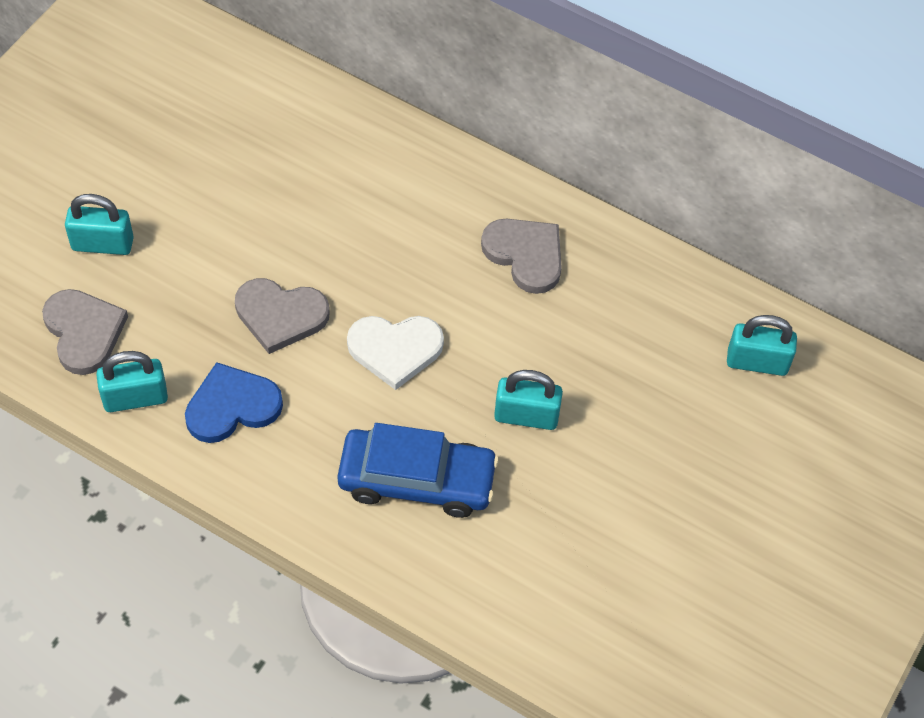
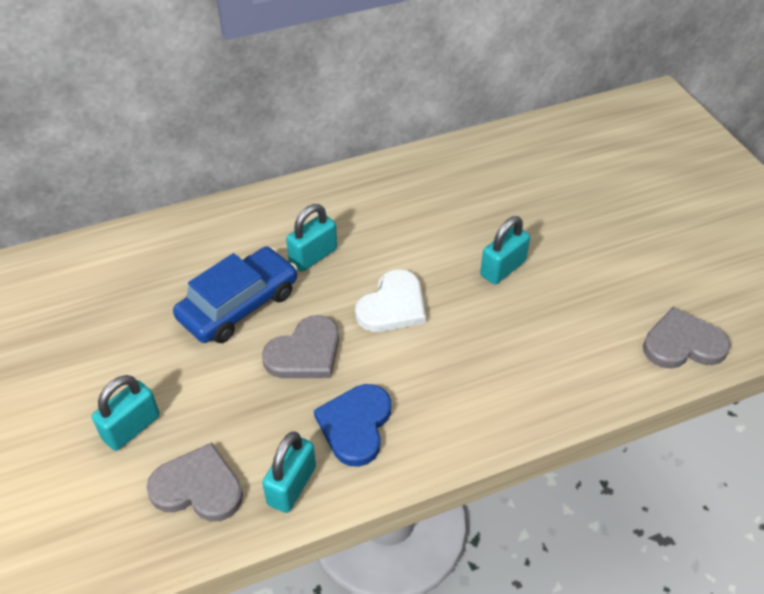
camera: 50 degrees left, 10 degrees down
(417, 480) = (507, 351): blue car -> blue car (239, 305)
(525, 255) = (381, 204): grey heart -> grey heart (682, 344)
(757, 362) = (550, 150): turquoise padlock -> turquoise padlock (313, 256)

